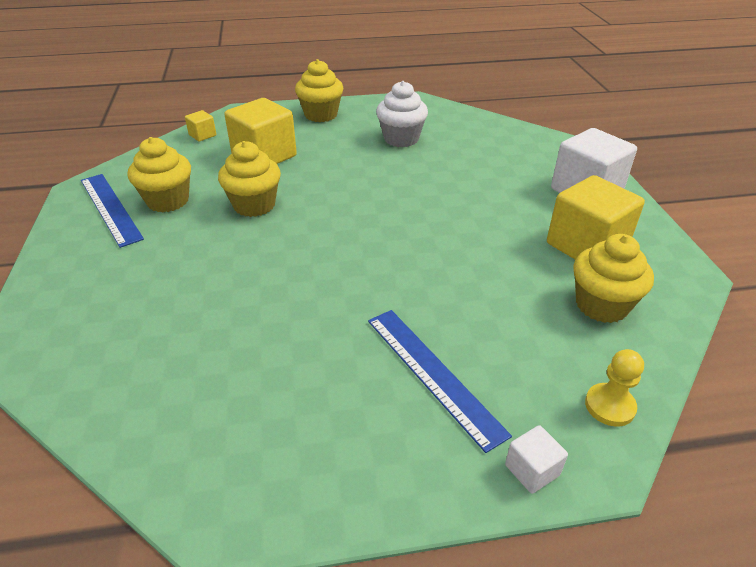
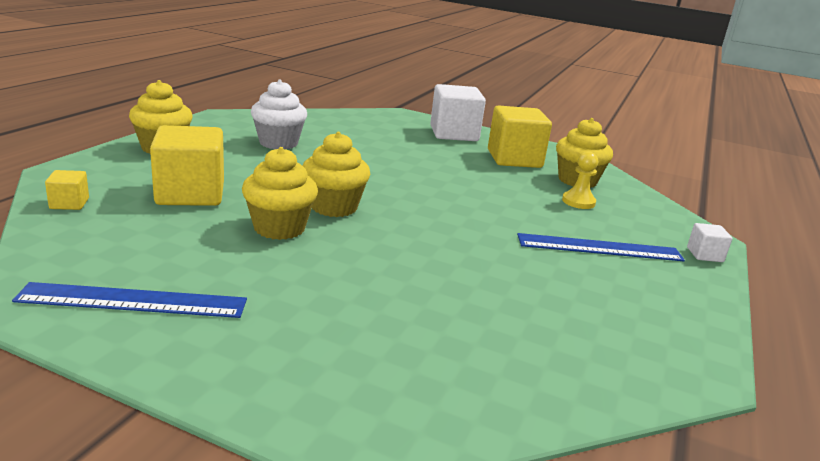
camera: 60 degrees left, 15 degrees down
(168, 201) = (186, 264): yellow cupcake -> yellow cupcake (334, 207)
(609, 406) = (666, 216): yellow pawn -> yellow pawn (578, 202)

